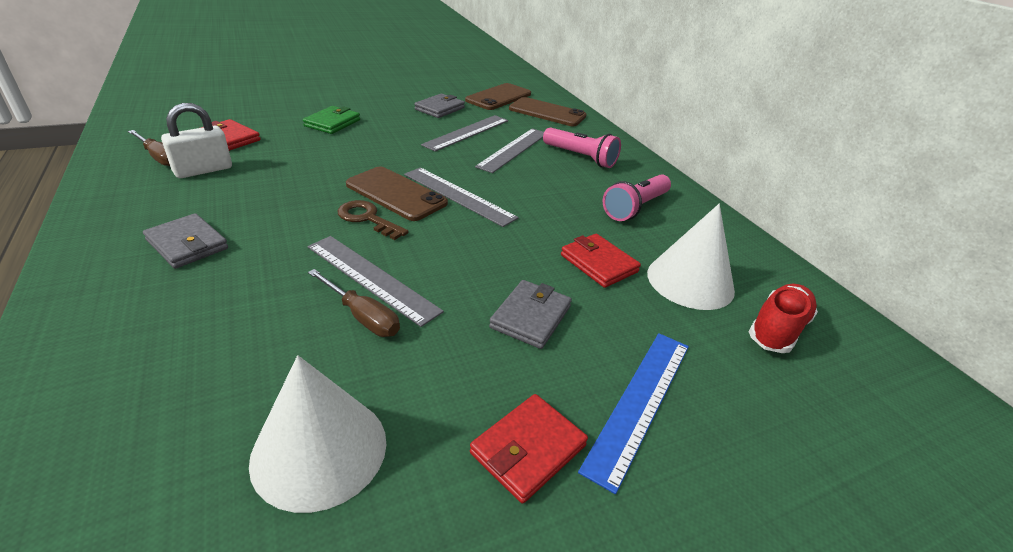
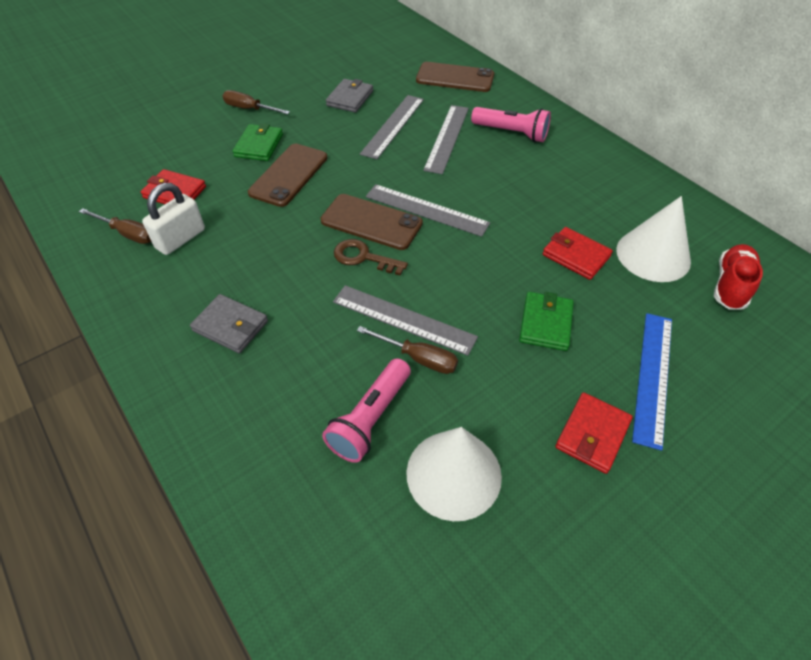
camera: 10 degrees left, 15 degrees up
(344, 100) = (249, 109): none -> brown screwdriver
(498, 97) = (398, 66): brown phone -> brown phone (289, 175)
(531, 317) = (545, 323): grey wallet -> green wallet
(635, 208) = (582, 184): pink flashlight -> pink flashlight (370, 418)

